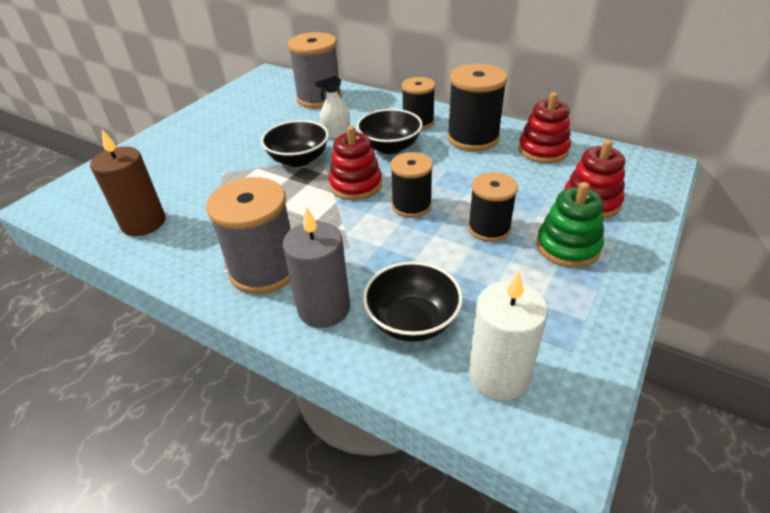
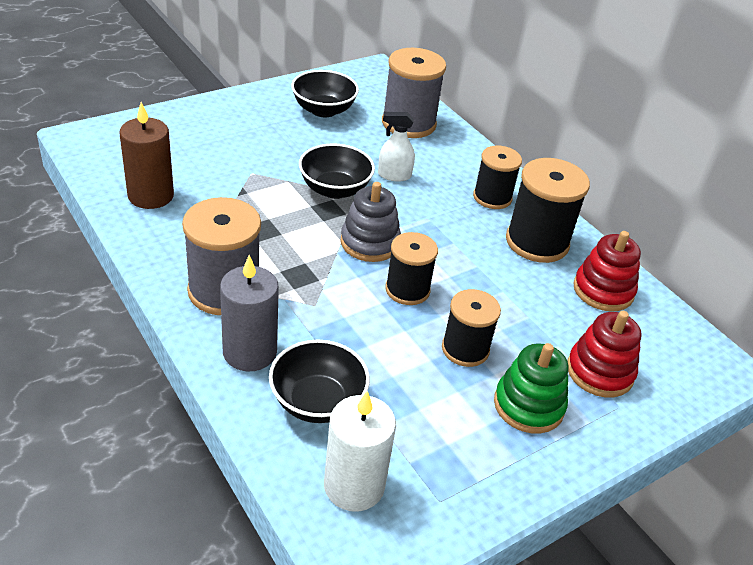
camera: 20 degrees right, 0 degrees up
(355, 185) = (370, 242): red stacking toy -> grey stacking toy
(390, 147) = (438, 215): black bowl -> black bowl (323, 110)

